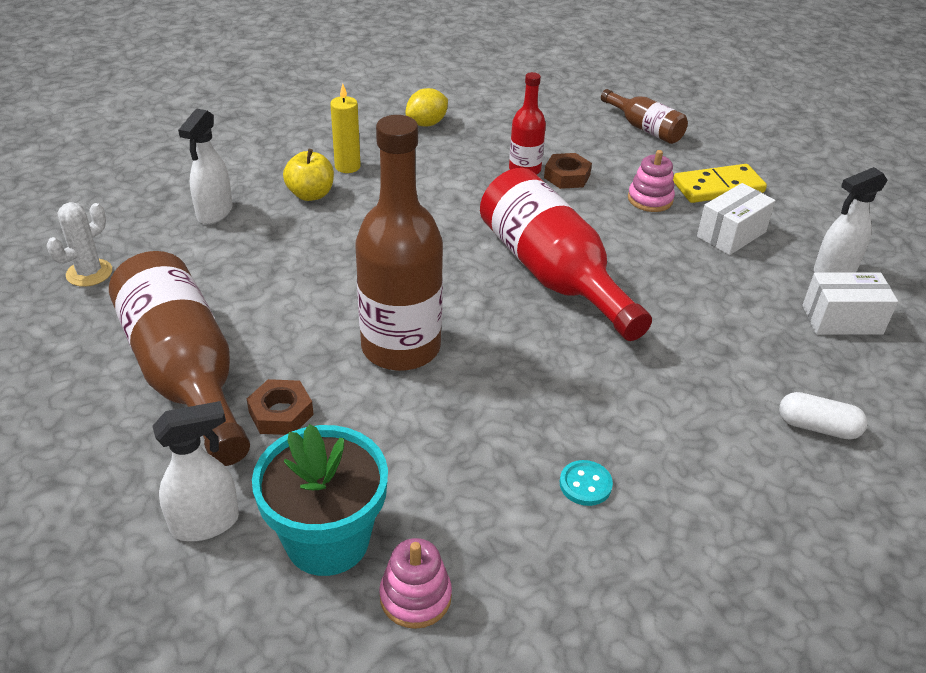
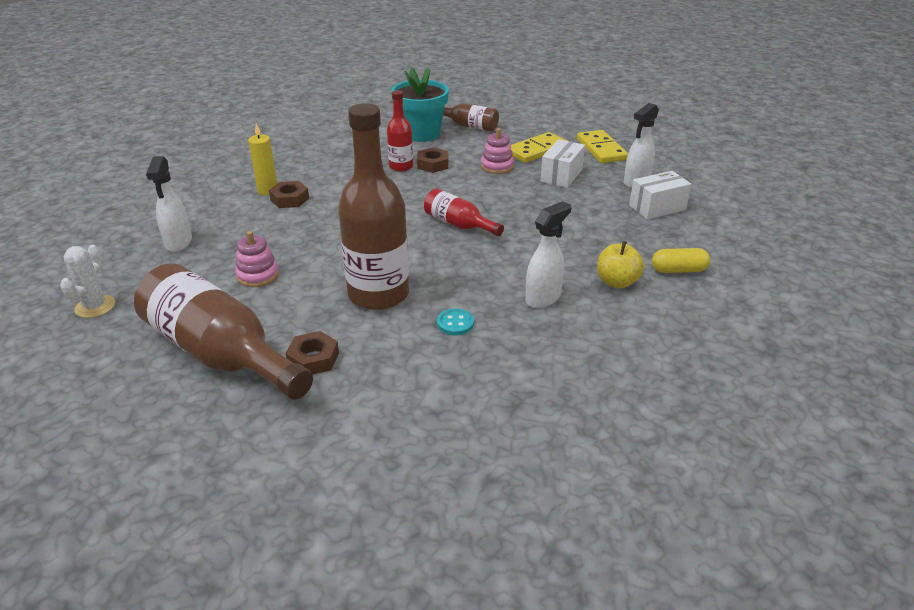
camera: 20 degrees left, 5 degrees down
(206, 523) = (298, 445): white spray bottle -> white spray bottle (543, 298)
(310, 194) = (250, 214): yellow apple -> yellow apple (617, 282)
(327, 540) = (398, 428): turquoise flower pot -> turquoise flower pot (421, 134)
(366, 184) = (290, 199): none -> brown nut
(415, 597) = (483, 443): pink stacking toy -> pink stacking toy (258, 275)
(426, 123) = (312, 152): yellow lemon -> none
(552, 274) = (458, 224): red bottle -> red bottle, size x0.52
(585, 484) = (556, 342): turquoise button -> turquoise button (455, 323)
(811, 207) = (601, 149): none -> yellow domino
(817, 427) = (678, 270): white capsule -> yellow capsule

